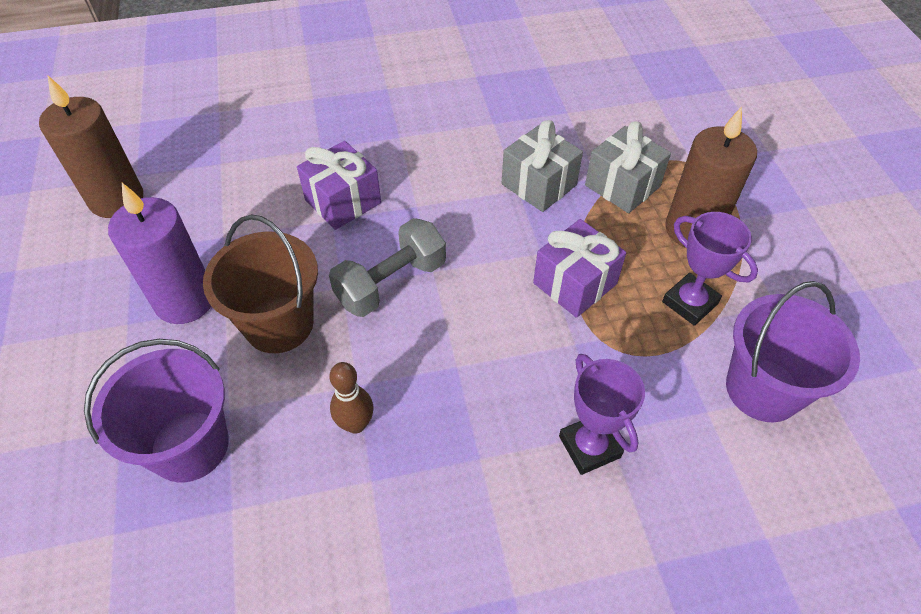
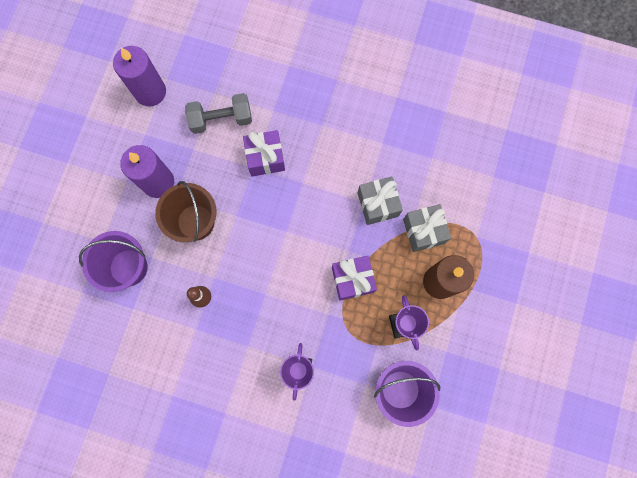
camera: 30 degrees right, 25 degrees up
(117, 199) = (150, 92): brown candle -> purple candle
(391, 283) = (261, 227): grey dumbbell -> grey dumbbell (221, 119)

